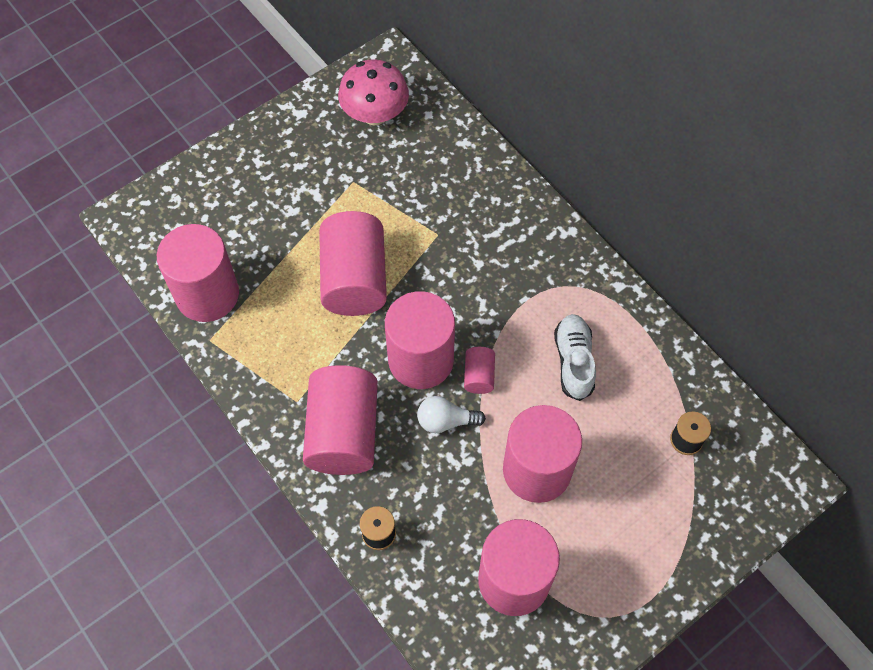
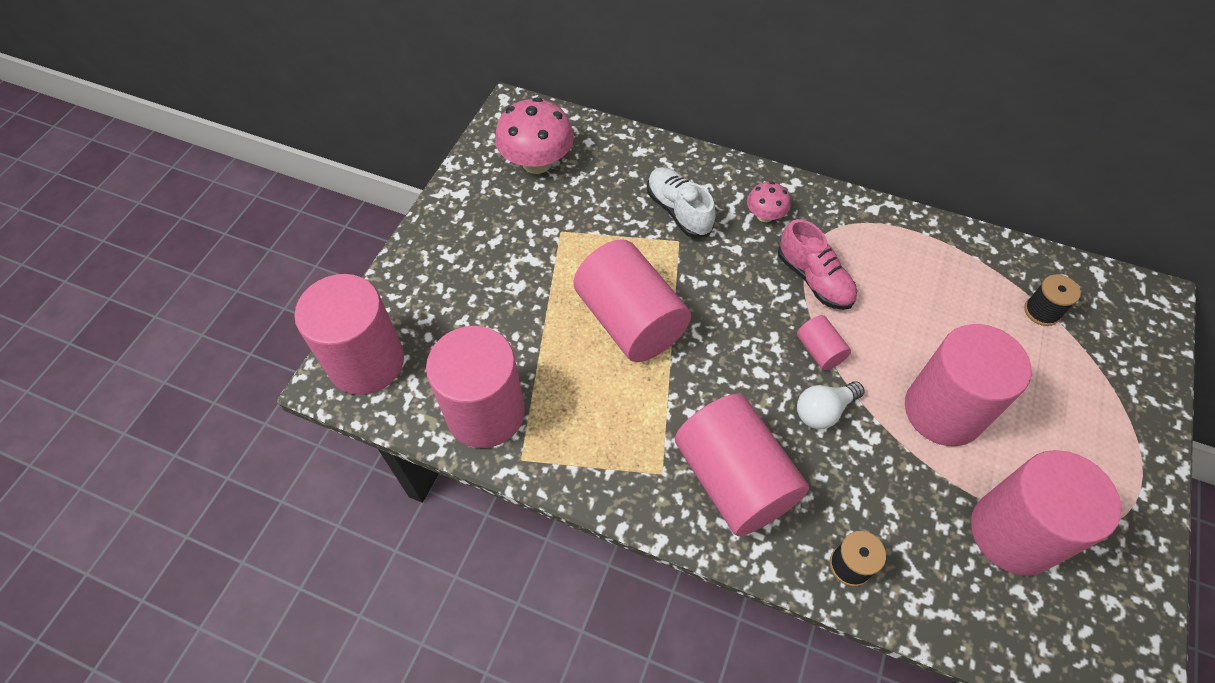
camera: 30 degrees left, 5 degrees down
(421, 360) = (753, 364): pink cylinder -> pink cylinder (366, 362)
(520, 319) = (814, 279): none -> pink shoe
(523, 247) = (765, 215): none -> pink mushroom
(574, 361) = (891, 293): white shoe -> white shoe (678, 211)

